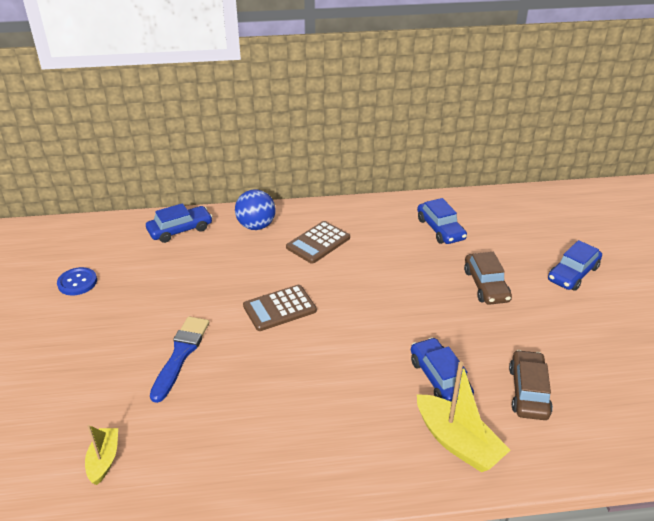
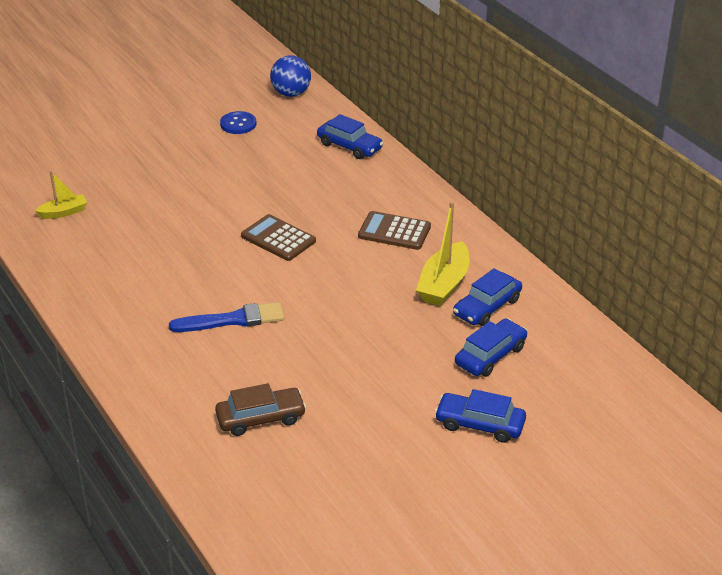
camera: 65 degrees right, 0 degrees up
(180, 355) = (187, 207): blue brush -> blue brush (233, 320)
(256, 226) = (391, 186): blue ball -> blue ball (291, 93)
(439, 378) = (245, 357): blue car -> blue car (490, 355)
(457, 442) = (172, 384): yellow boat -> yellow boat (444, 284)
(486, 285) = (407, 360): brown car -> none

